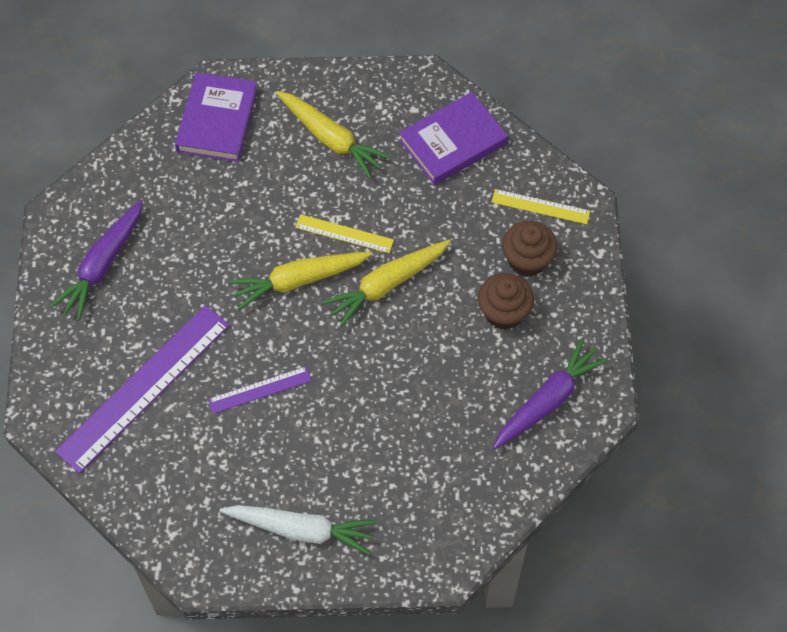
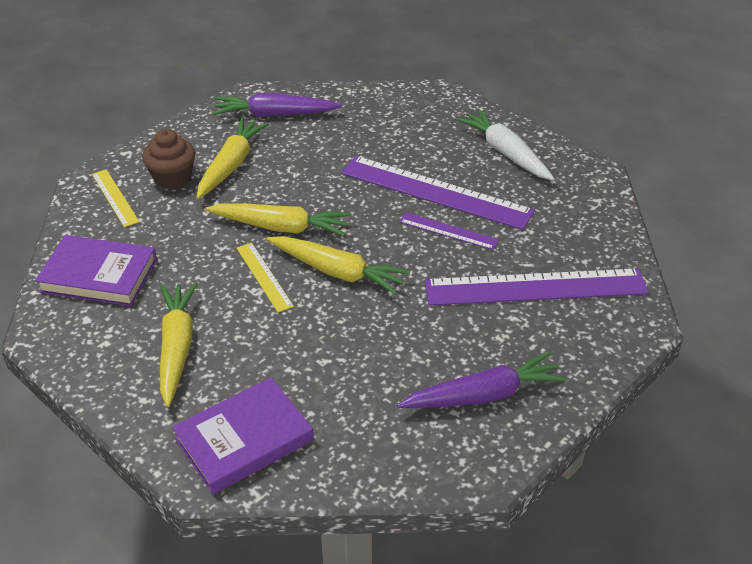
camera: 135 degrees left, 20 degrees down
(312, 426) = (436, 192): none -> purple ruler
(503, 312) = (231, 165): brown cupcake -> yellow carrot

